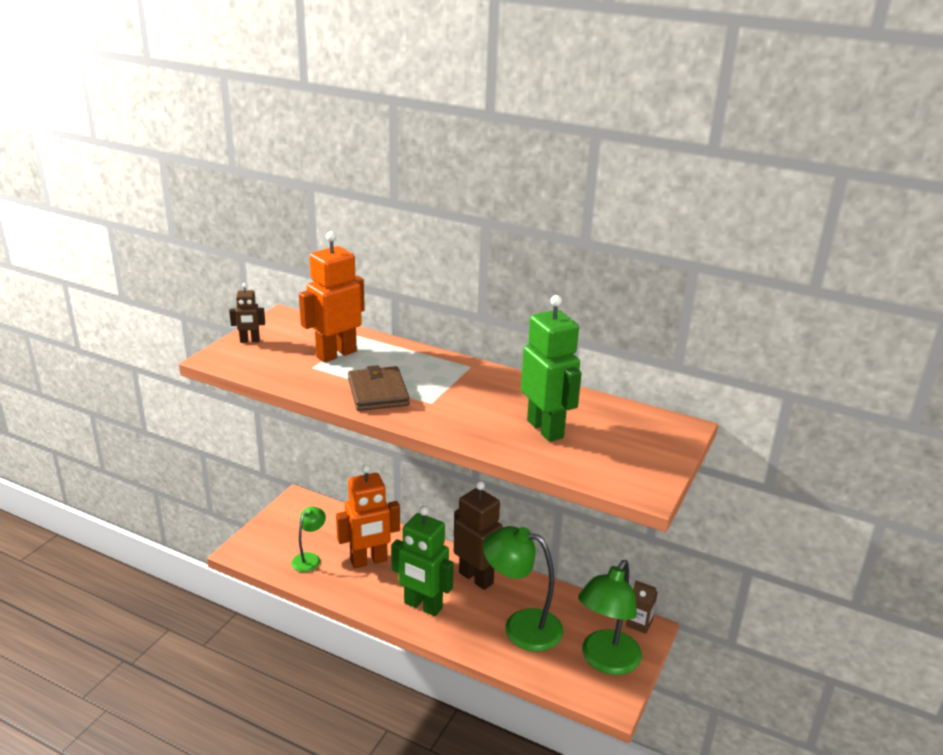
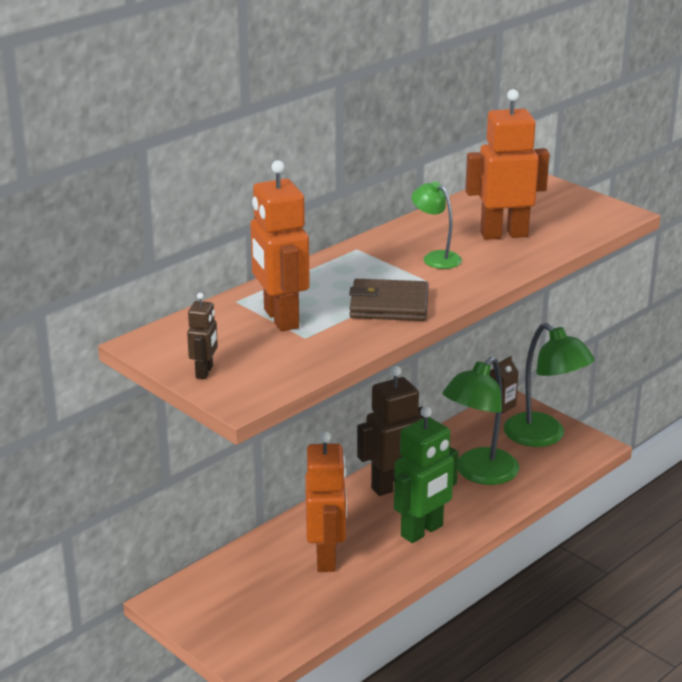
camera: 70 degrees left, 0 degrees up
(309, 558) = (297, 605): green lamp -> green lamp (436, 257)
(545, 429) = (504, 234): green robot -> orange robot

